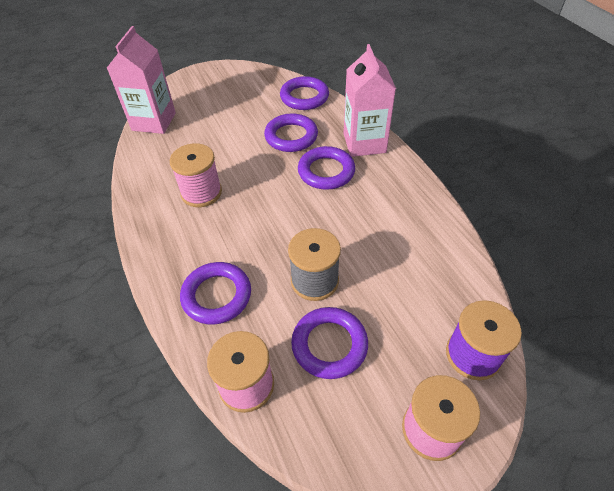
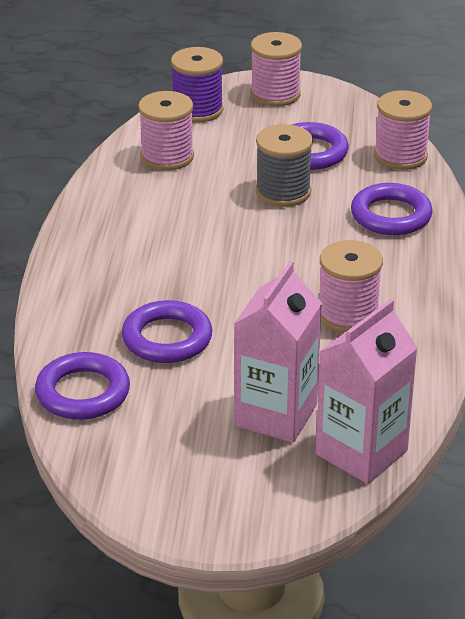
camera: 150 degrees left, 15 degrees down
(326, 171) = (168, 277): purple ring -> none
(364, 143) = (79, 290): pink carton -> pink carton (275, 415)
(432, 276) = (167, 156): none -> pink spool

